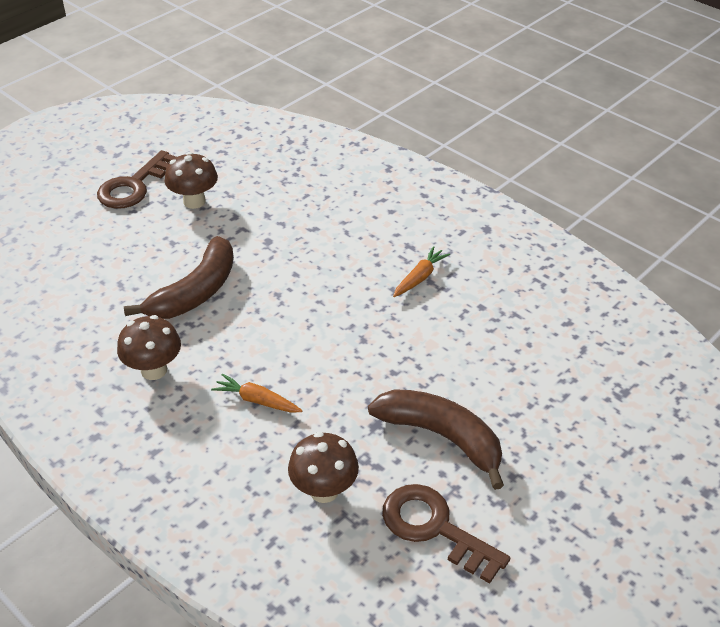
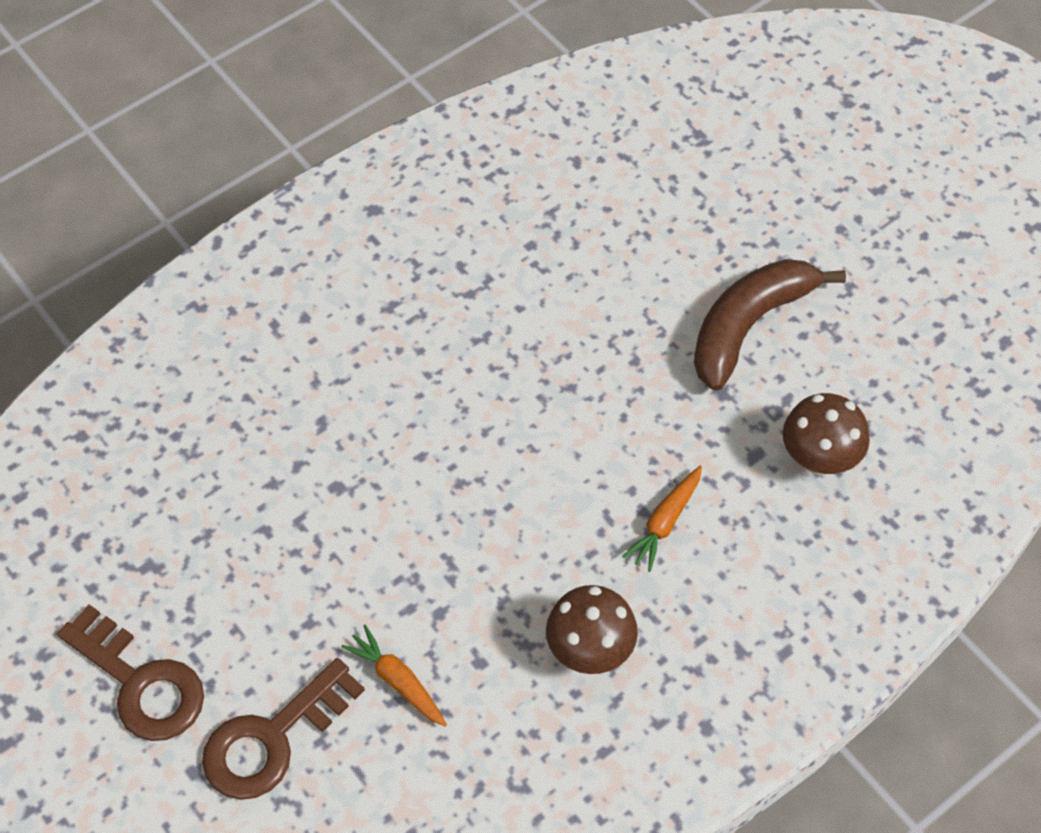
camera: 80 degrees left, 15 degrees up
(194, 201) = (210, 588): brown mushroom -> none
(195, 292) = (435, 592): brown banana -> none
(420, 277) = (460, 304): orange carrot -> orange carrot (398, 681)
(434, 528) = (880, 355): brown key -> brown key (272, 739)

